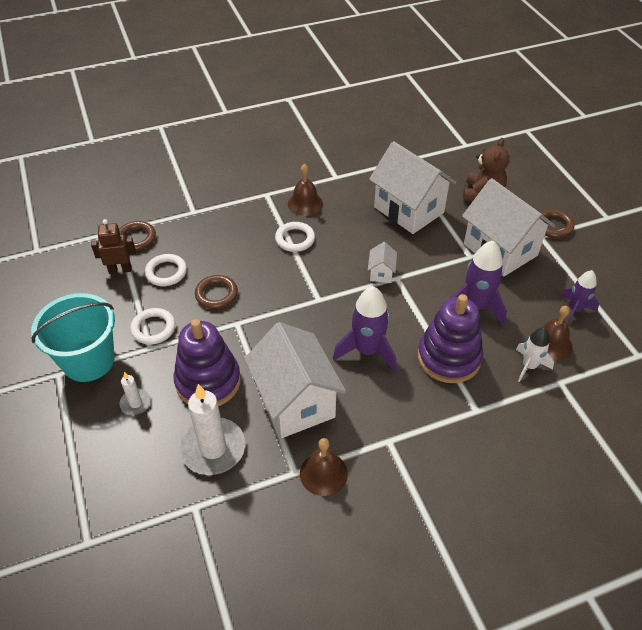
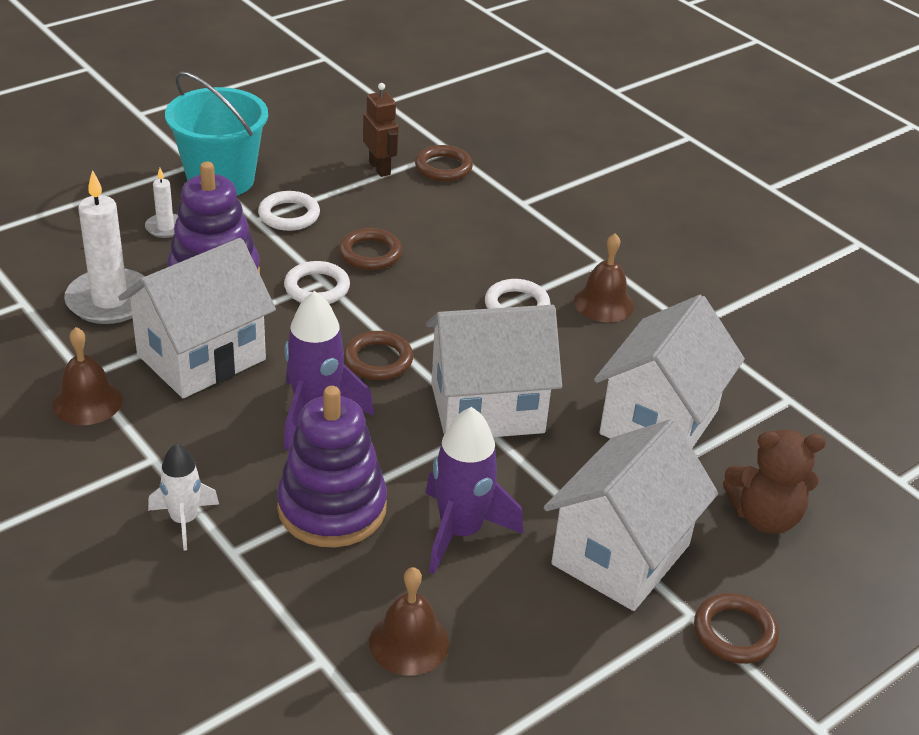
camera: 70 degrees right, 10 degrees down
(166, 272) = (392, 204): white ring -> white ring (317, 288)
(325, 312) = (378, 360): none -> brown ring
(381, 273) = (487, 408): white house -> white house, size x2.36
(529, 366) = (346, 613): white rocket -> white rocket (184, 520)
(575, 310) = (510, 677): purple rocket -> none

